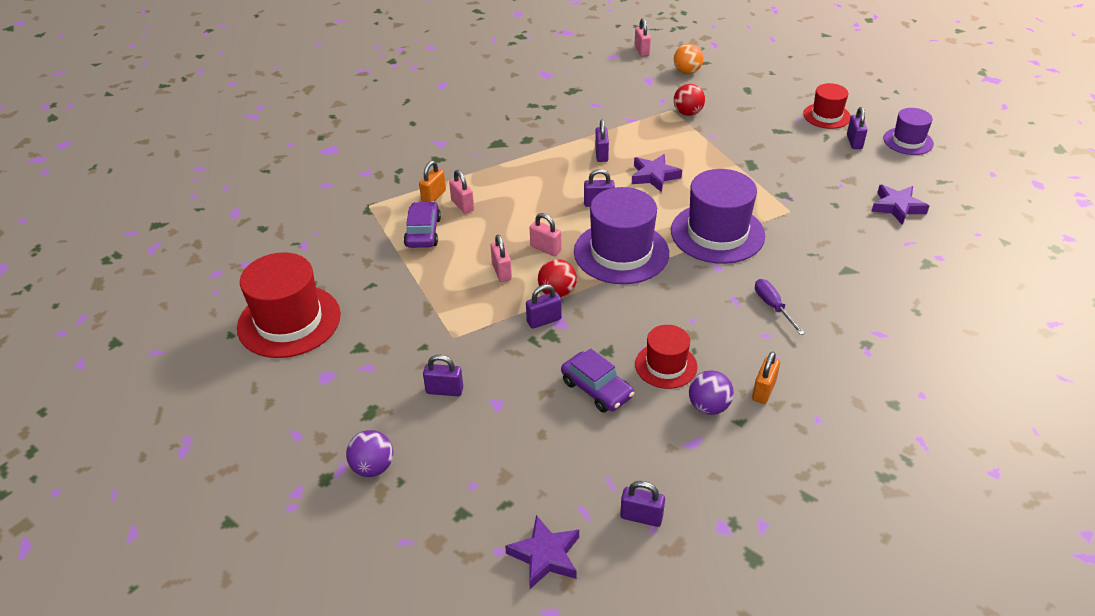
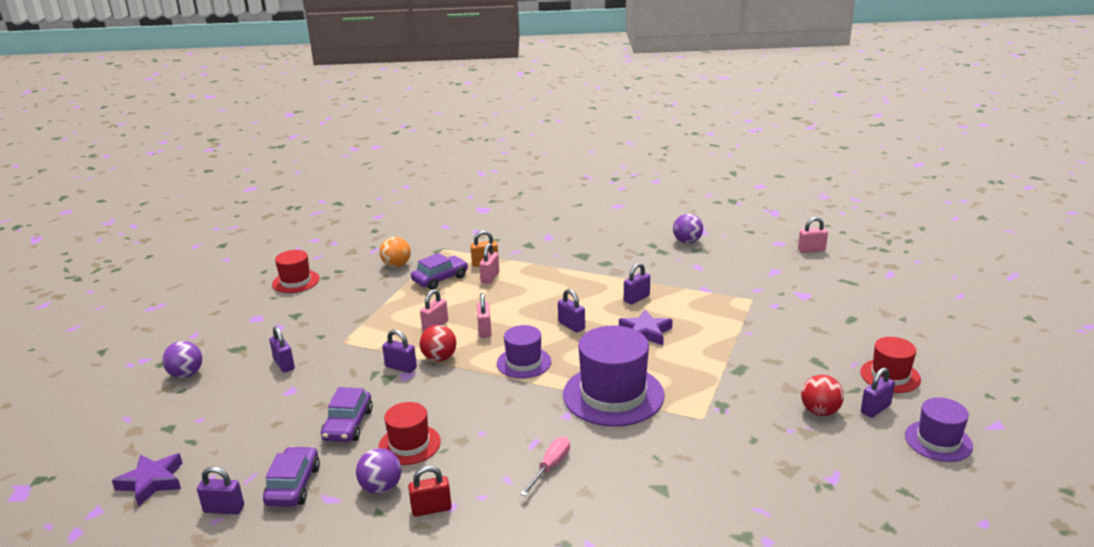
camera: 50 degrees right, 15 degrees down
(289, 321) = (295, 281): red hat -> red hat, size x0.57
(551, 88) = (687, 241): none -> purple ball
(621, 252) = (524, 362): purple hat -> purple hat, size x0.57
(641, 517) = (224, 509): purple padlock -> purple padlock turned 60 degrees counterclockwise
(642, 50) = (811, 250): pink padlock -> pink padlock turned 45 degrees clockwise
(651, 458) = (293, 485): none -> purple car
(687, 72) = (821, 281): orange ball -> orange ball (396, 265)
(688, 113) = (760, 308): red ball -> red ball (820, 411)
(763, 390) = (431, 509): orange padlock -> red padlock
(773, 306) = (550, 467): purple screwdriver -> pink screwdriver
(897, 207) = (810, 479): purple star -> none

